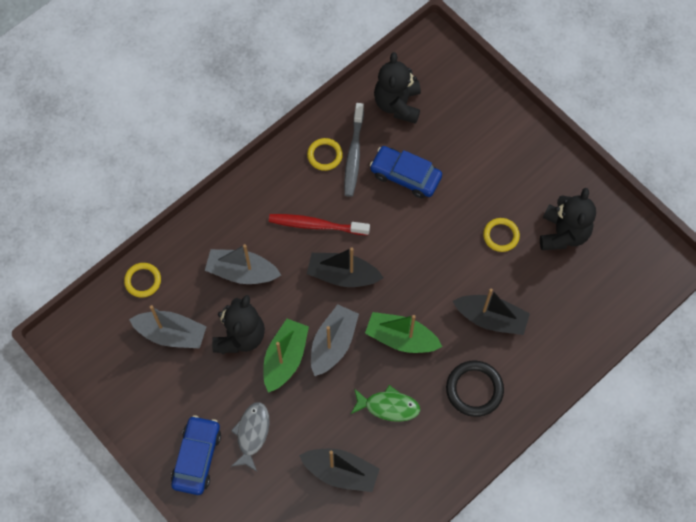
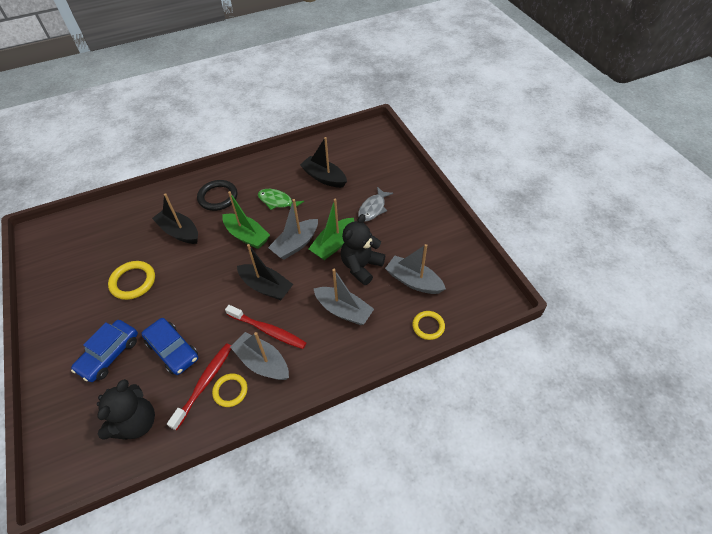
camera: 160 degrees left, 15 degrees down
(197, 457) = (414, 205): blue car -> blue car (109, 354)
(306, 191) = (262, 362): none -> grey boat
(354, 154) = (204, 383): grey toothbrush -> red toothbrush
(501, 236) = (133, 282): yellow ring -> yellow ring, size x1.51
(563, 233) = (88, 271): black teddy bear -> none

